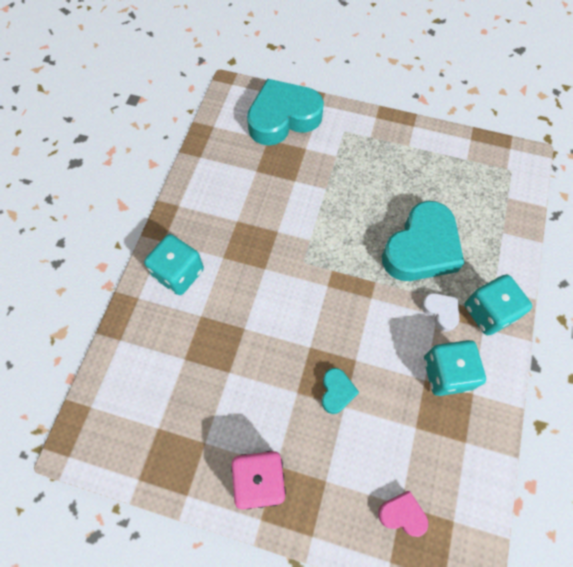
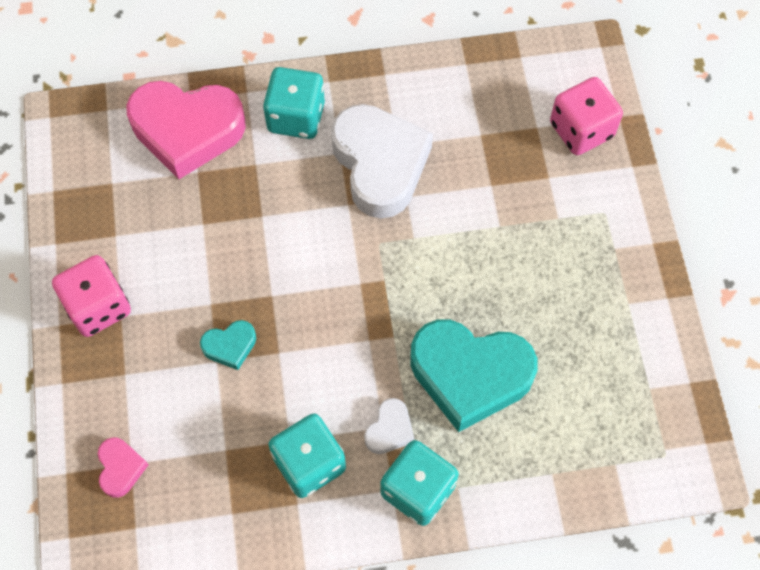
camera: 65 degrees right, 0 degrees up
(145, 352) = (187, 130): none -> pink heart
(245, 237) = (380, 164): none -> white heart
(283, 118) = (581, 130): turquoise heart -> pink dice

